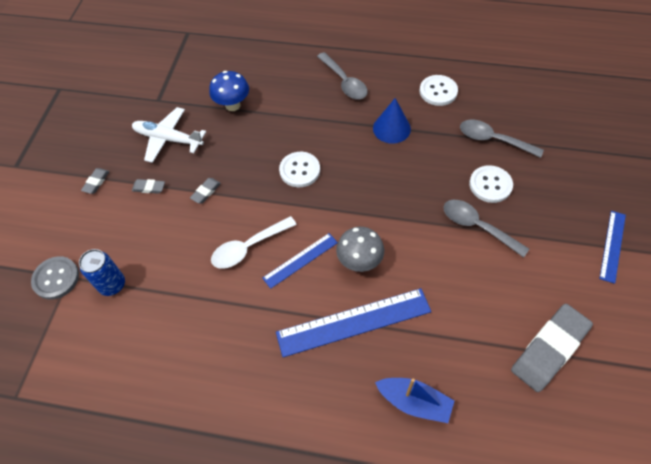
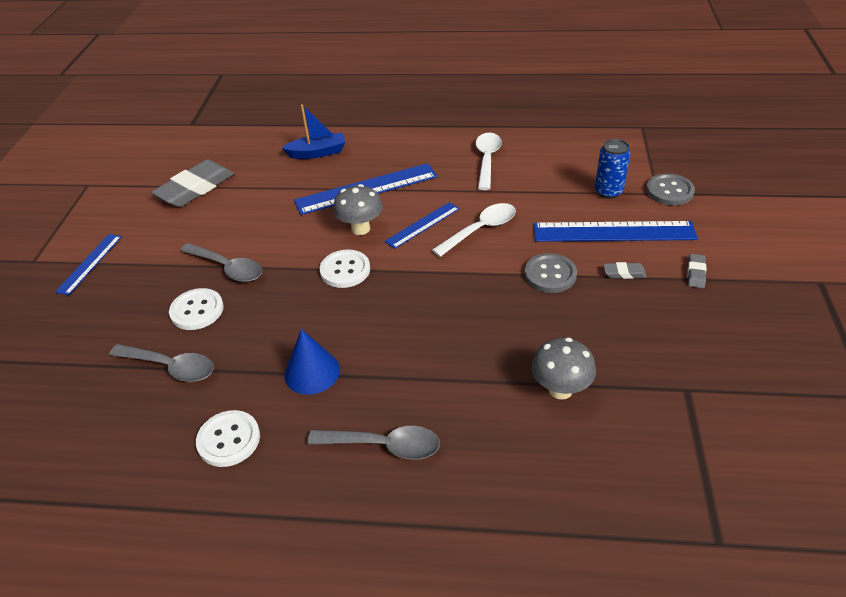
camera: 175 degrees right, 15 degrees down
(134, 232) = (613, 232): none -> blue ruler
(168, 139) = (633, 331): white plane -> none
(206, 192) = (550, 274): grey eraser -> grey button
(215, 356) = (487, 160): none -> white spoon
(233, 105) = (560, 389): blue mushroom -> grey mushroom
(299, 170) = (437, 307): white button -> white button (345, 270)
(344, 82) = (384, 446): grey spoon -> grey spoon turned 135 degrees clockwise
(414, 402) = (318, 153): blue boat -> blue boat turned 150 degrees clockwise

